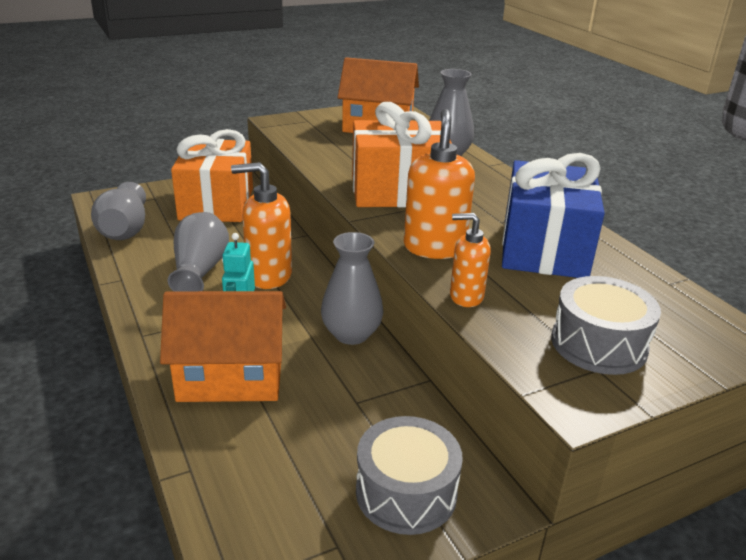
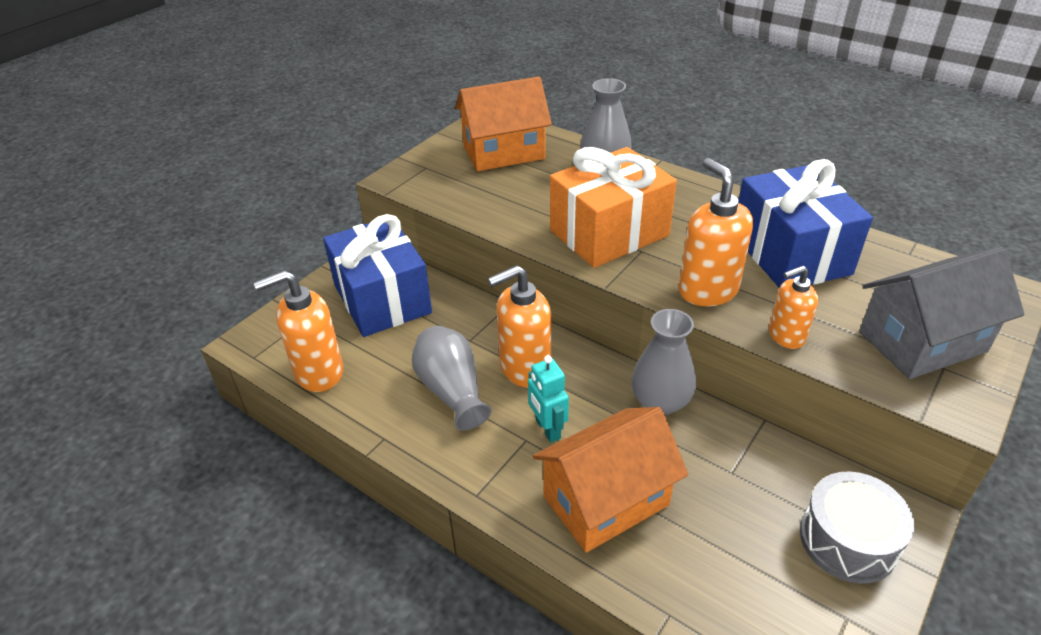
camera: 25 degrees left, 10 degrees up
(125, 229) = (318, 373): grey vase -> orange soap dispenser
(217, 204) = (382, 299): orange gift -> blue gift
(598, 344) = (922, 342): grey drum -> grey house

